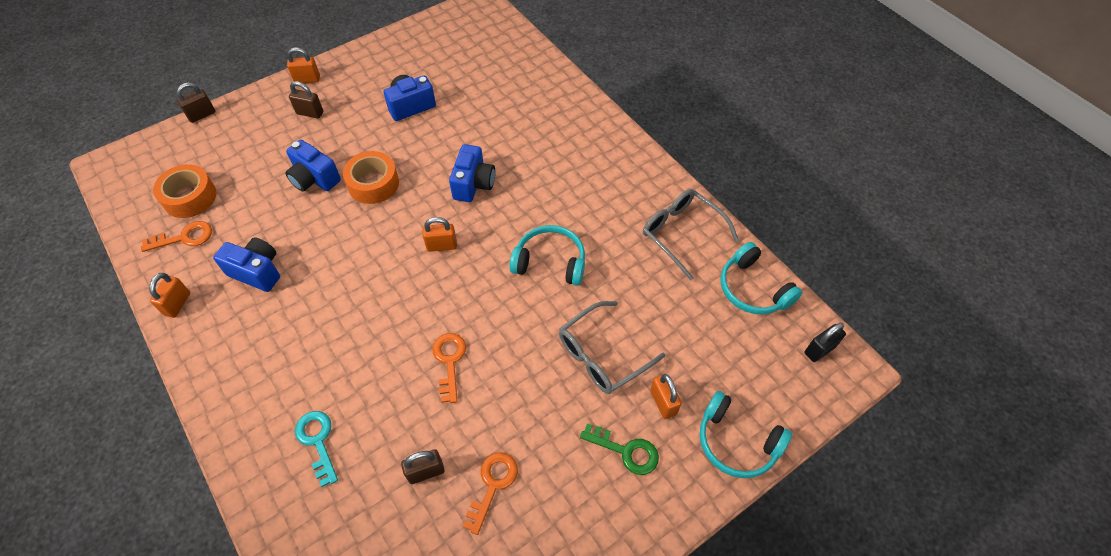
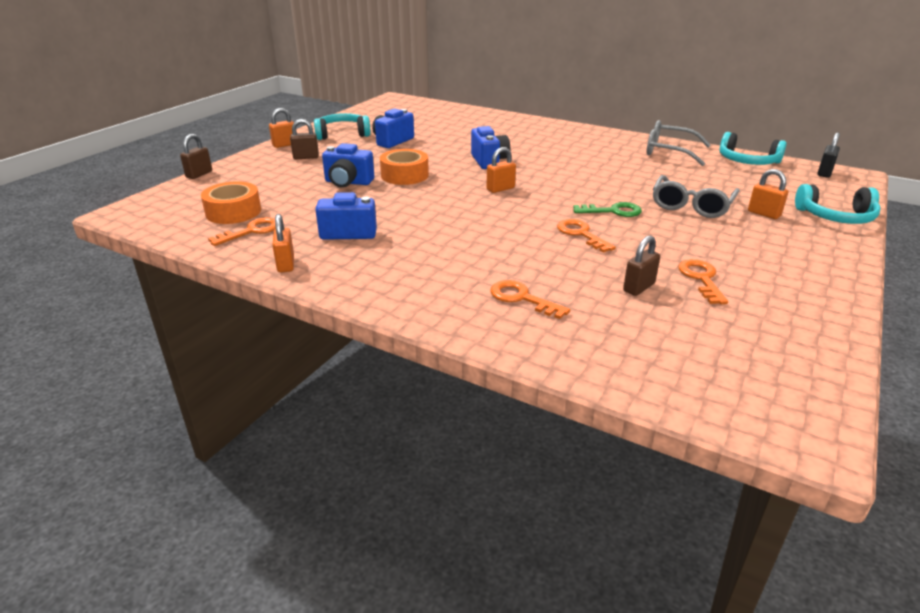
camera: 25 degrees left, 25 degrees down
(317, 441) = (522, 298): turquoise key -> orange key
(550, 262) = (595, 179): turquoise headphones -> turquoise headphones (342, 134)
(626, 451) = (772, 238): green key -> green key (613, 211)

